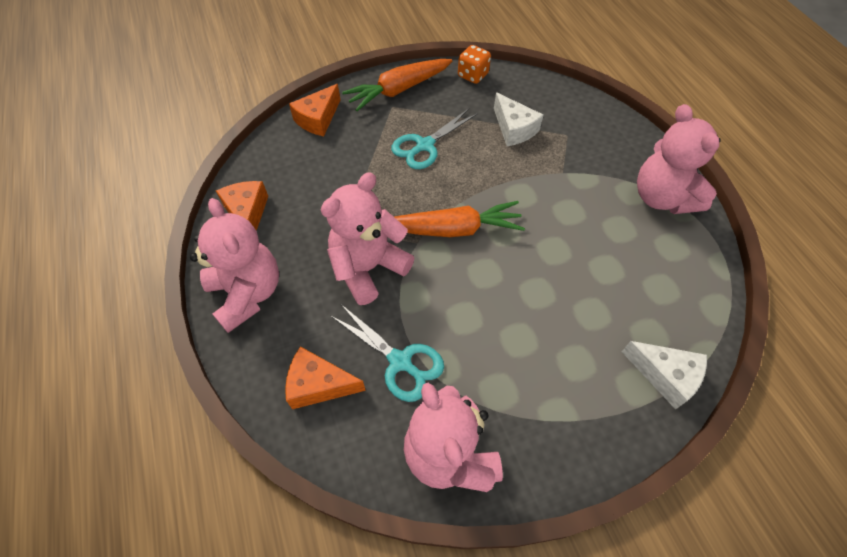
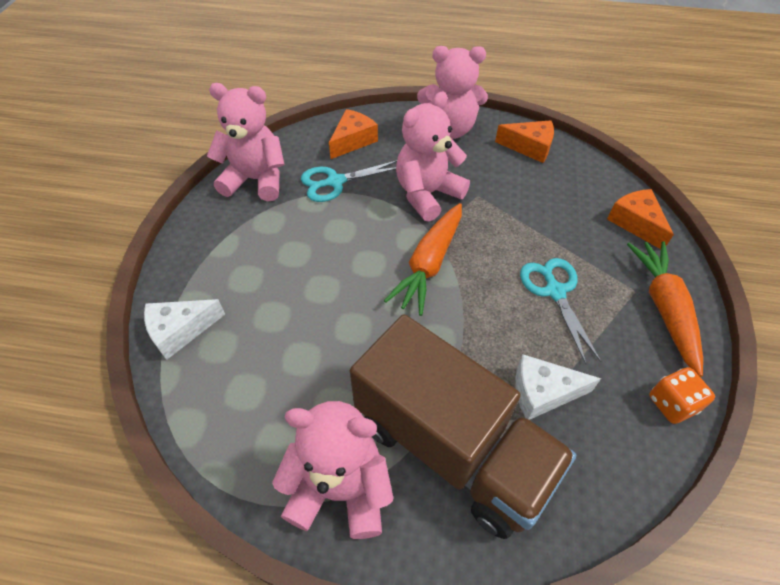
camera: 120 degrees right, 5 degrees down
(368, 268) = (427, 194): pink teddy bear -> pink teddy bear turned 120 degrees counterclockwise
(587, 158) = (451, 446): none -> brown truck

